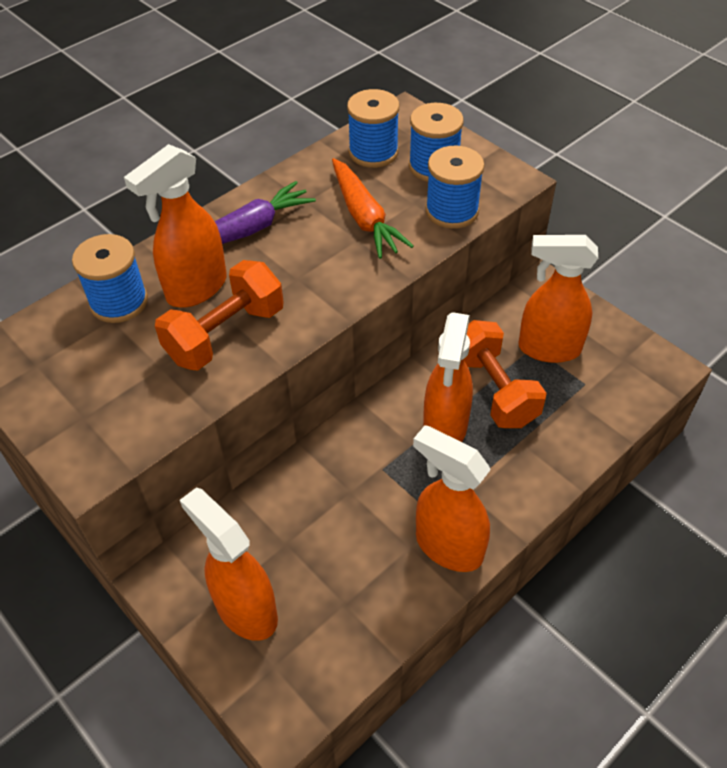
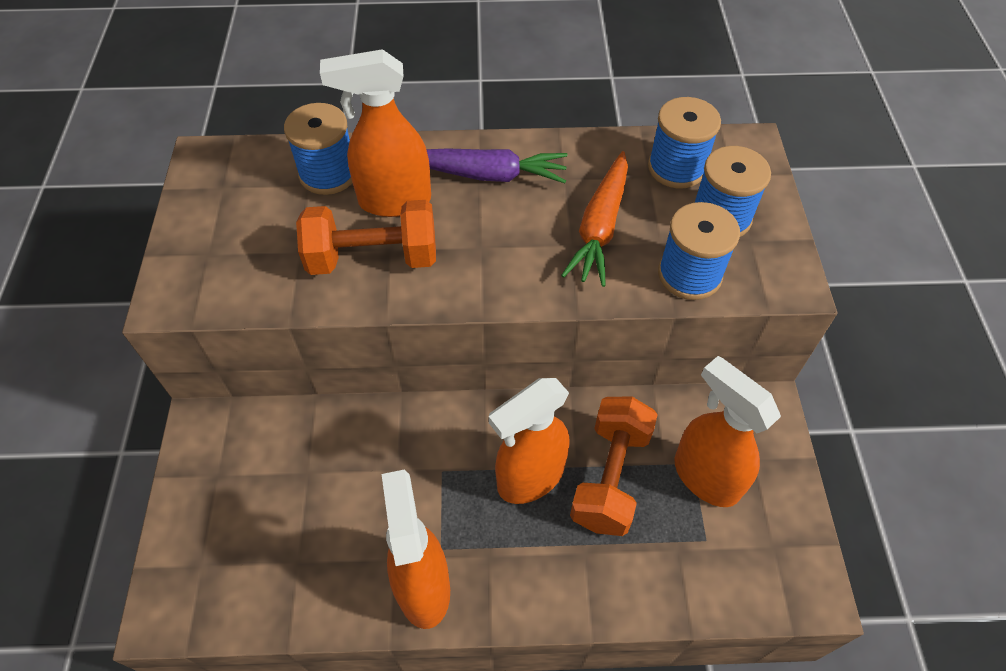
camera: 40 degrees right, 5 degrees up
(246, 610) = (228, 501): orange spray bottle -> none

